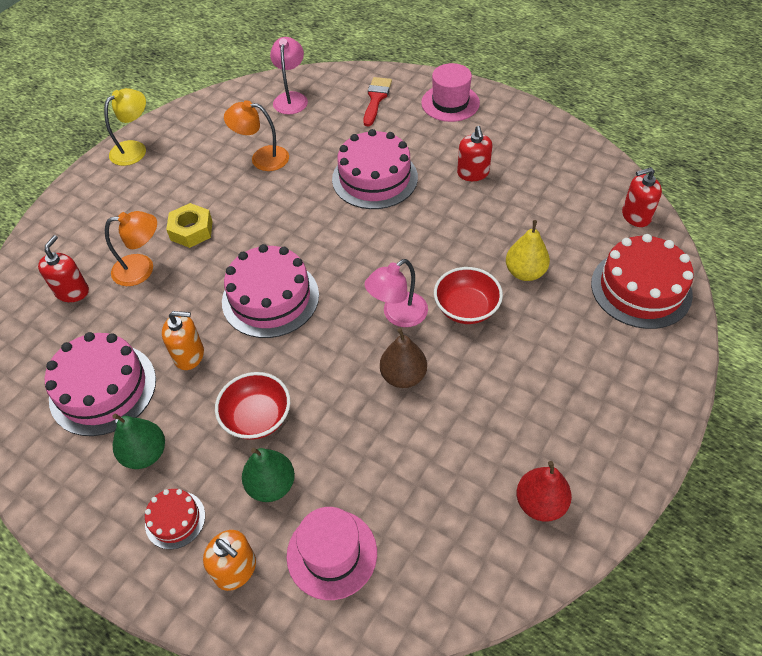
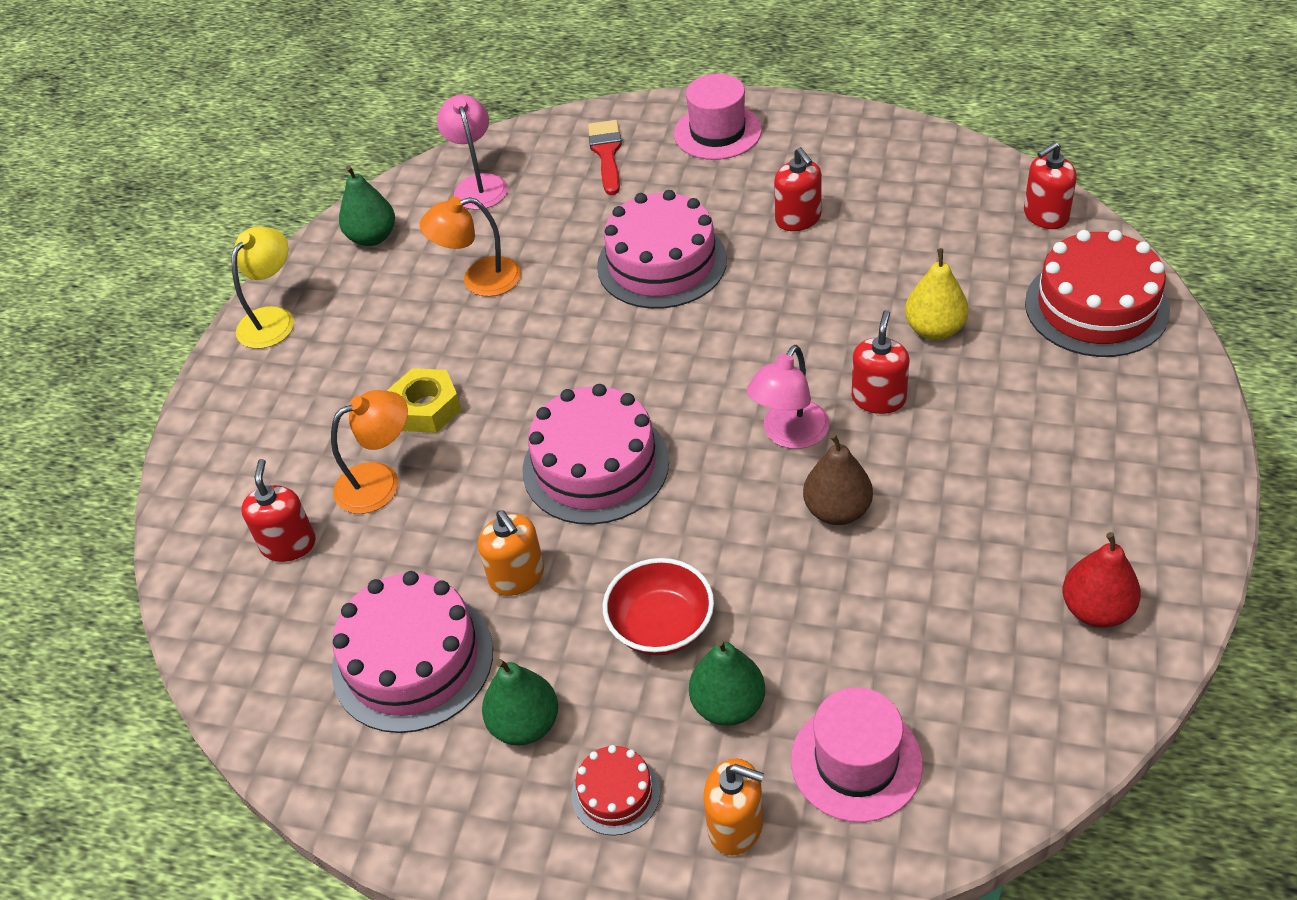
camera: 15 degrees left, 5 degrees down
(189, 355) = (517, 576): orange soap dispenser -> orange soap dispenser turned 75 degrees clockwise
(214, 114) = (372, 237): none -> green pear
(466, 308) = (878, 398): red bowl -> red soap dispenser

